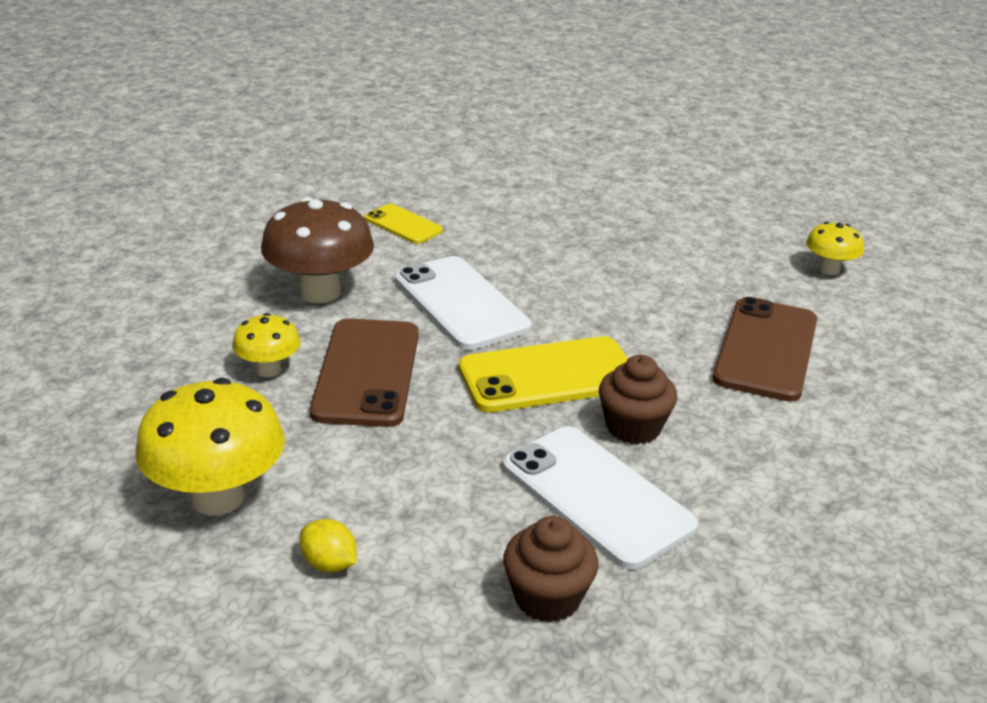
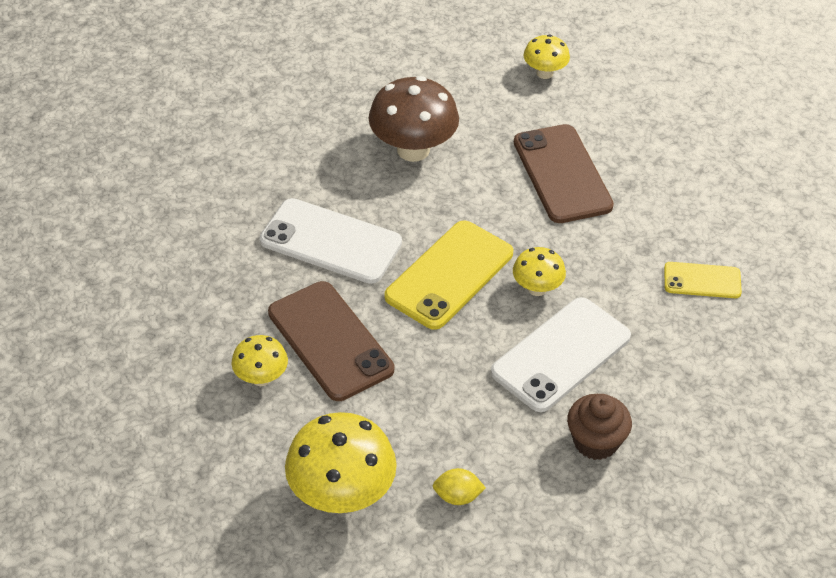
camera: 35 degrees left, 15 degrees up
(320, 292) = (220, 287): brown mushroom -> brown mushroom (413, 150)
(403, 225) = (209, 184): yellow phone -> yellow phone (702, 281)
(596, 496) = (561, 355): white phone -> white phone turned 60 degrees counterclockwise
(633, 427) = (537, 288): brown cupcake -> yellow mushroom

